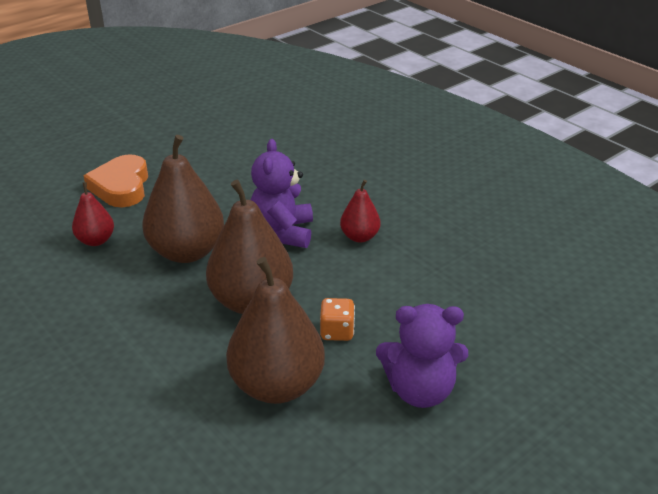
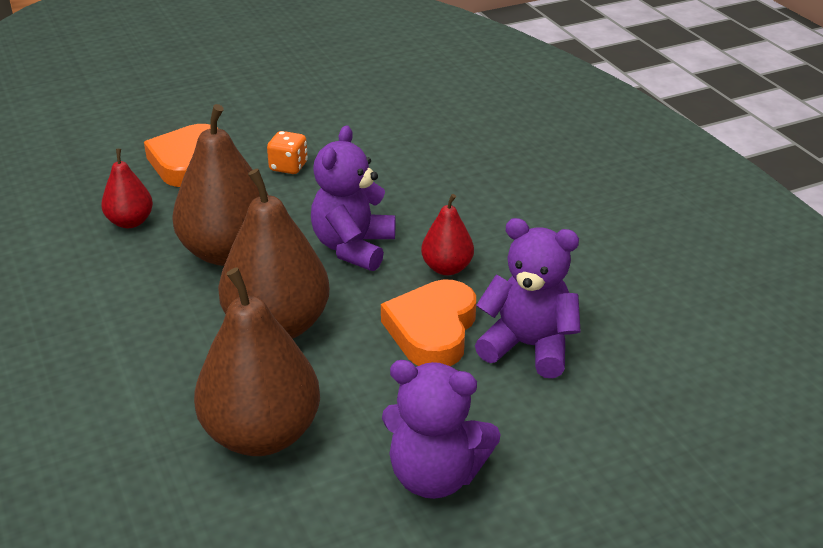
camera: 15 degrees right, 0 degrees up
(337, 331) = (364, 382): orange dice -> orange dice (288, 167)
(369, 284) = (432, 330): none -> orange heart
(444, 284) = (528, 346): none -> purple teddy bear

